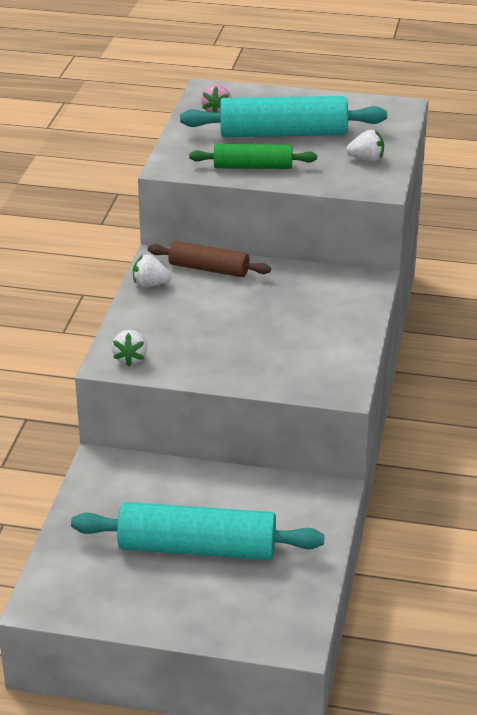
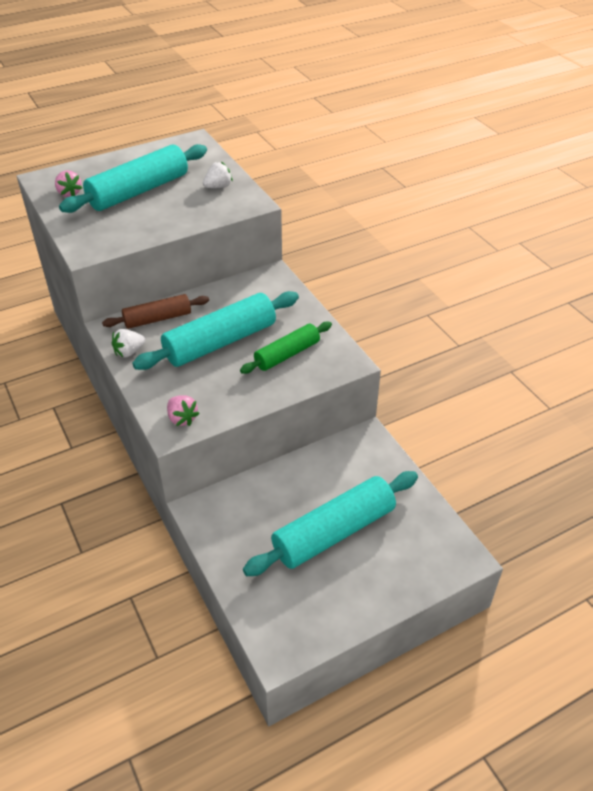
camera: 40 degrees left, 10 degrees up
(130, 358) = (182, 418): white strawberry -> pink strawberry
(242, 315) = (220, 342): none -> turquoise rolling pin
(253, 167) = (148, 225): green rolling pin -> green rolling pin (287, 354)

